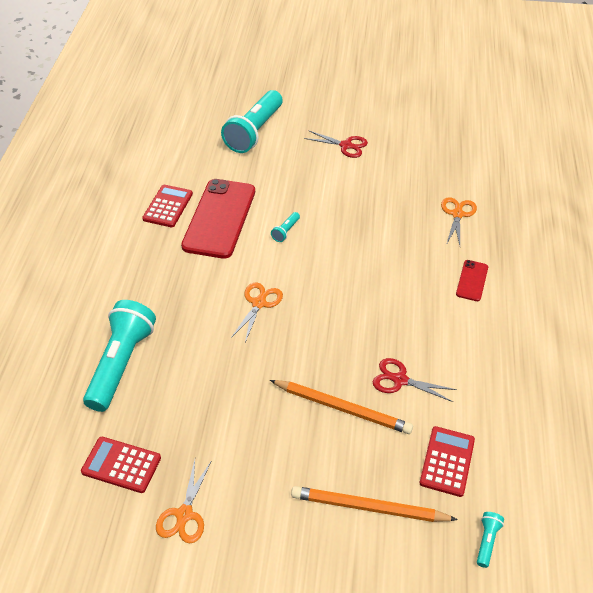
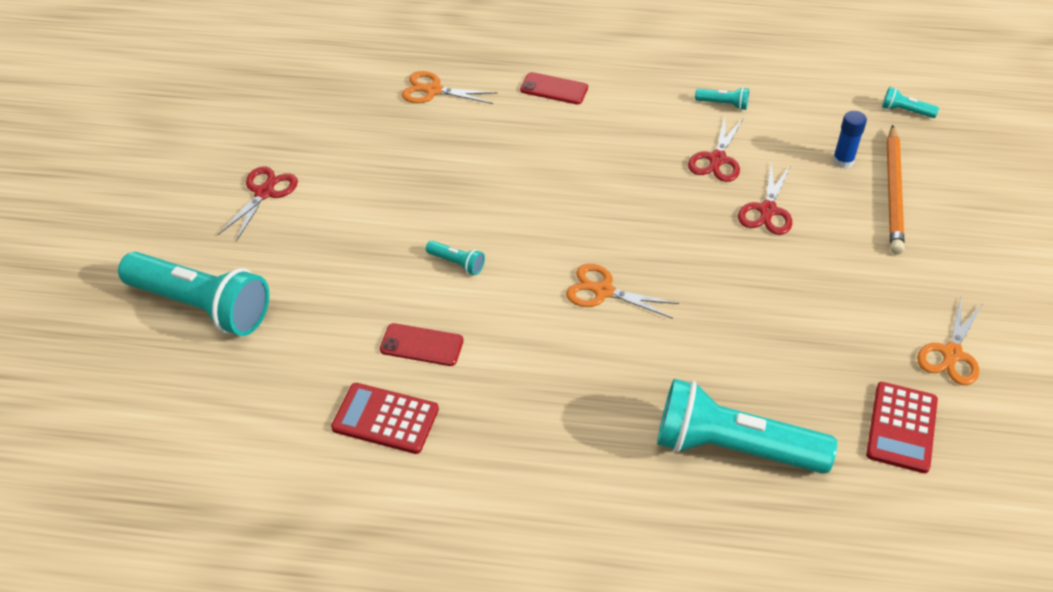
camera: 90 degrees left, 0 degrees up
(184, 514) = (951, 354): orange scissors -> orange scissors turned 105 degrees clockwise
(219, 218) = (421, 345): red phone -> red phone, size x0.45
(342, 408) = (767, 210): orange pencil -> red scissors
(407, 473) = (843, 161): none -> blue glue stick
(447, 461) = (820, 130): red calculator -> none
(472, 391) = (723, 104): none -> turquoise flashlight

